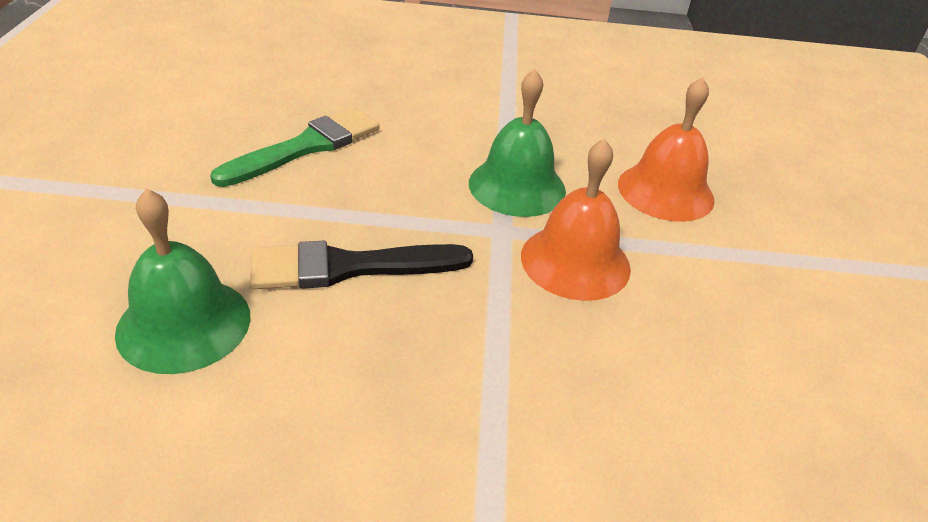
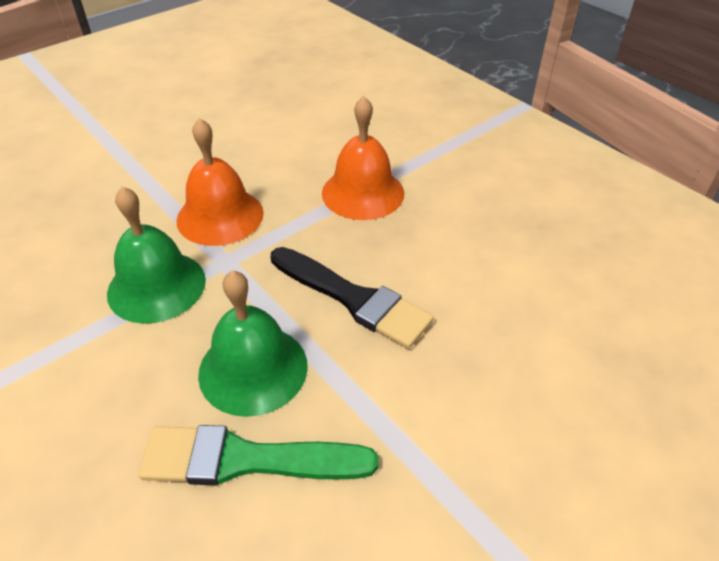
camera: 130 degrees left, 5 degrees up
(184, 324) = (493, 325): green bell -> green bell (253, 369)
(665, 191) = (80, 218): orange bell -> orange bell (363, 193)

